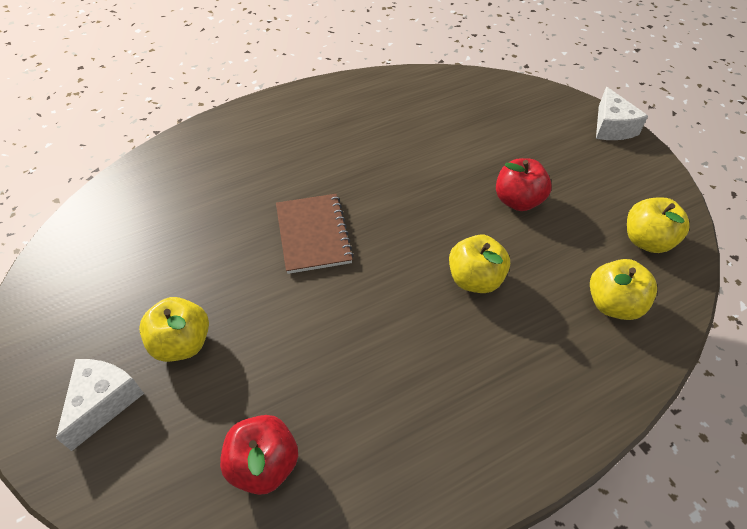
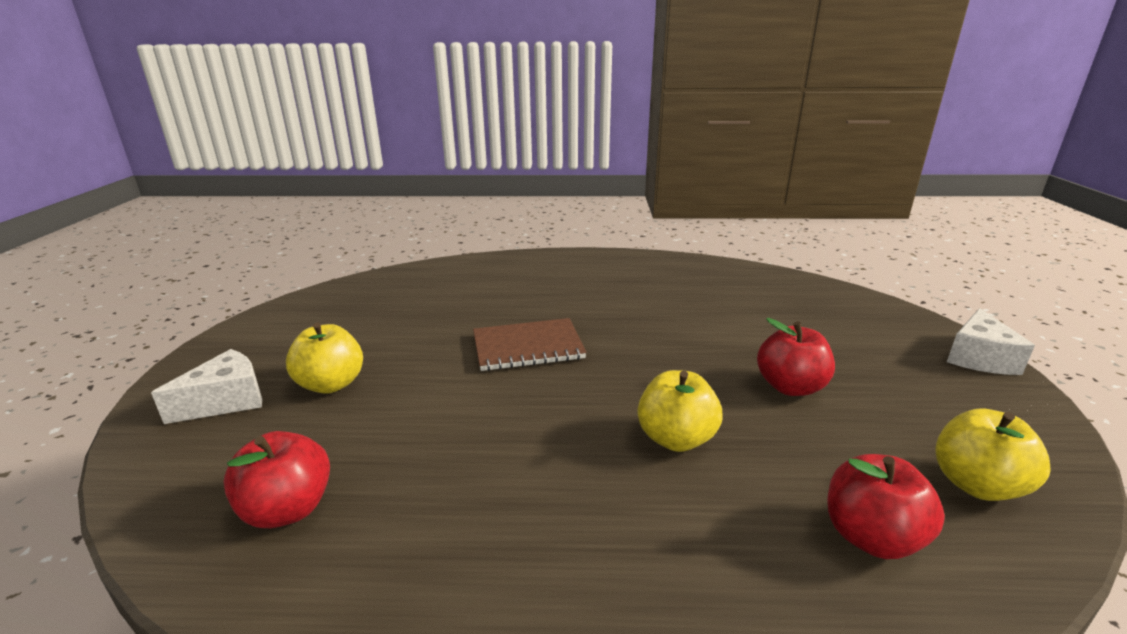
camera: 30 degrees right, 25 degrees down
(313, 234) = (528, 347): brown notebook -> brown notebook turned 60 degrees clockwise
(613, 304) = (871, 537): yellow apple -> red apple

